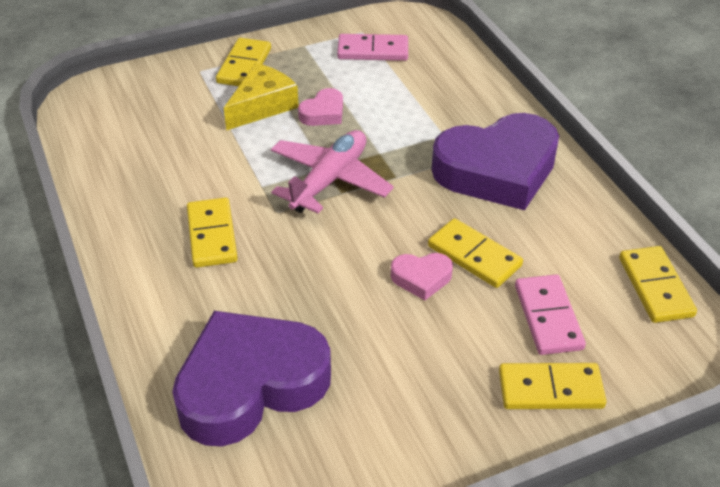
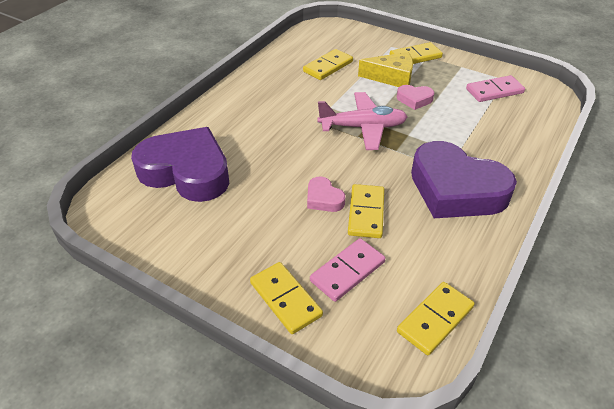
camera: 55 degrees right, 0 degrees up
(211, 235) = (276, 109): yellow domino -> yellow domino (328, 66)
(373, 50) = (494, 91): pink domino -> pink domino turned 75 degrees counterclockwise

